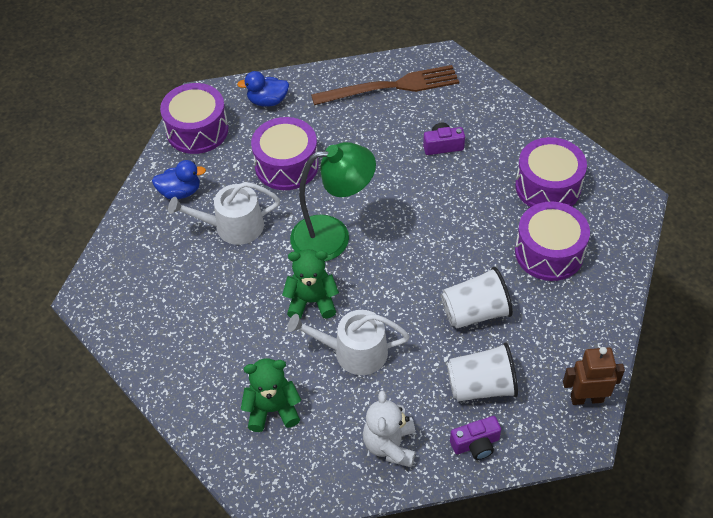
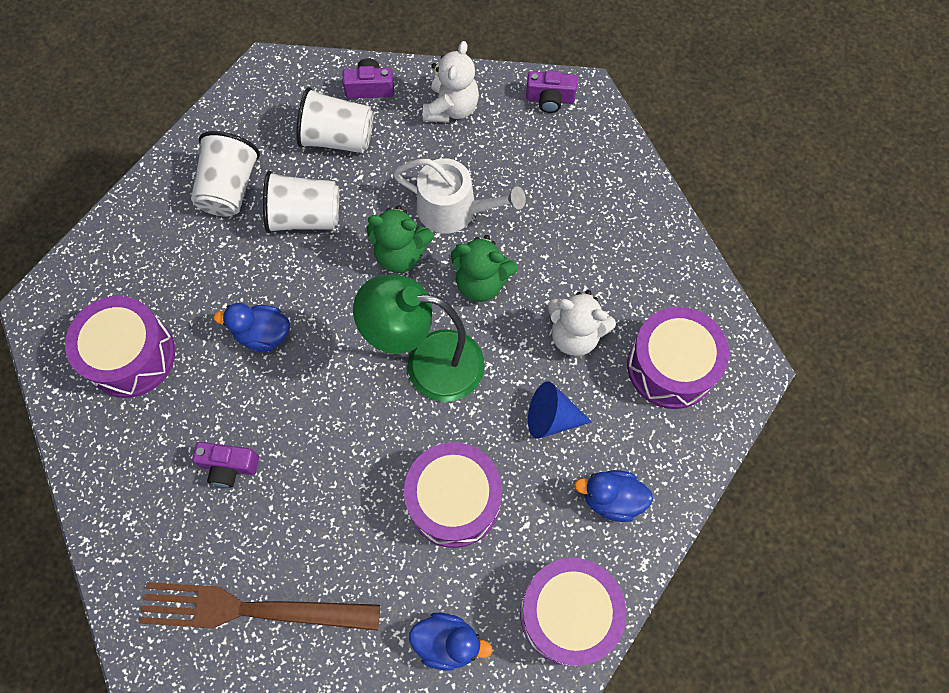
camera: 165 degrees left, 15 degrees up
(227, 284) = (575, 335): none -> white teddy bear
(232, 226) = (551, 418): white watering can -> blue cone
(272, 409) = (557, 173): green teddy bear -> green teddy bear (400, 254)
(298, 482) = (550, 99): none -> purple camera
(462, 223) = (263, 334): none -> blue duck
(549, 252) = (184, 265): purple drum -> purple drum (671, 367)
(549, 318) = (229, 188): none -> white cup
(586, 398) = (242, 99): brown robot -> none

